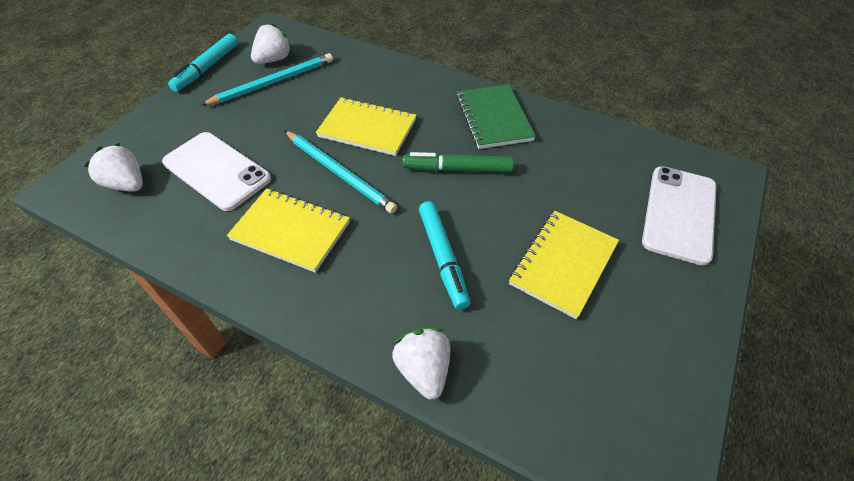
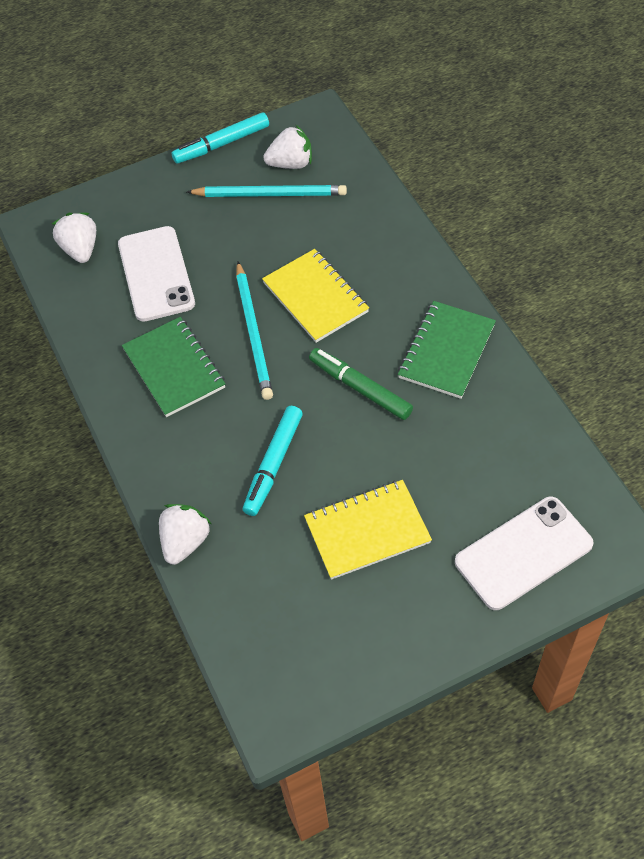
camera: 40 degrees right, 5 degrees up
(291, 231) = (174, 368): yellow notebook -> green notebook

